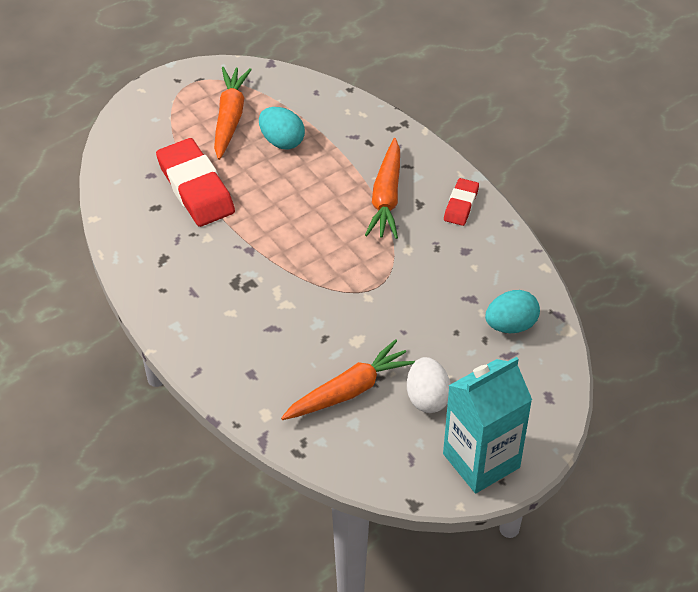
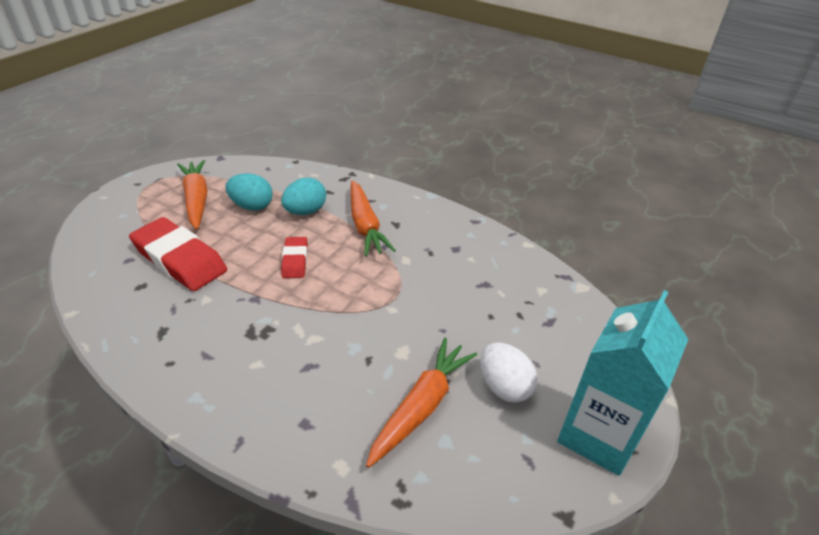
camera: 25 degrees left, 10 degrees down
(461, 205) = (430, 216): red eraser -> red eraser (295, 260)
(511, 325) = (533, 296): turquoise egg -> turquoise egg (305, 211)

